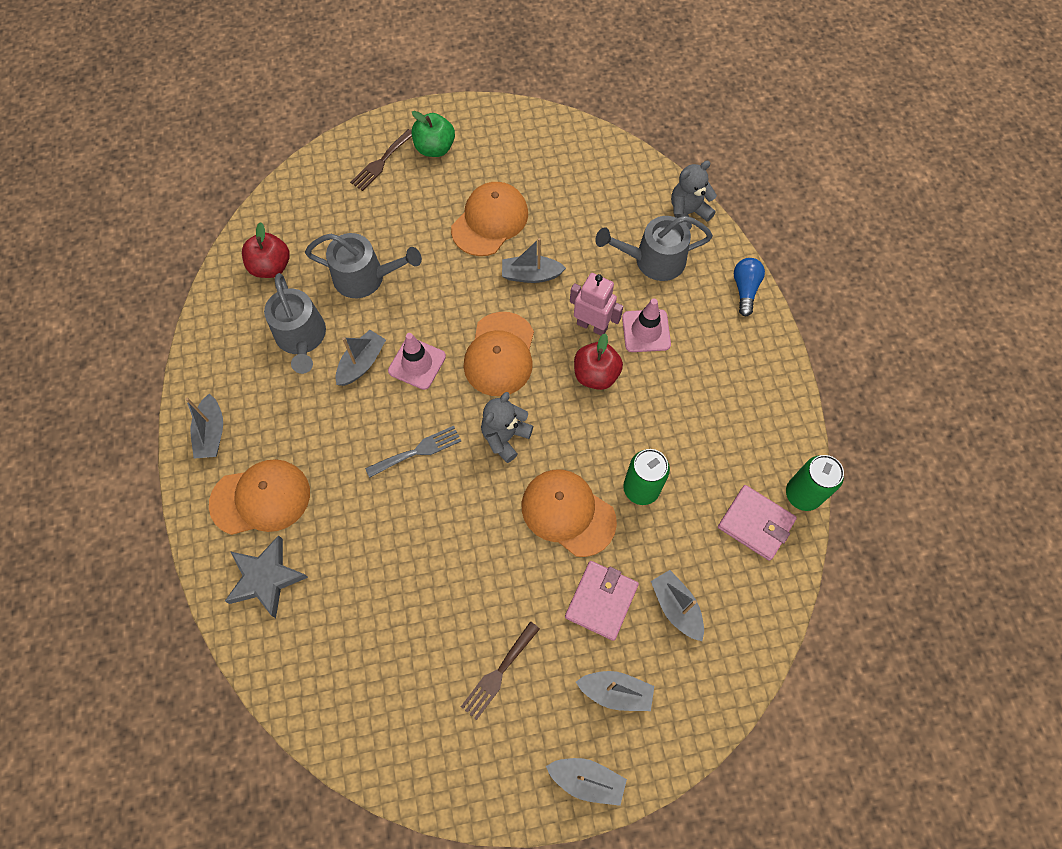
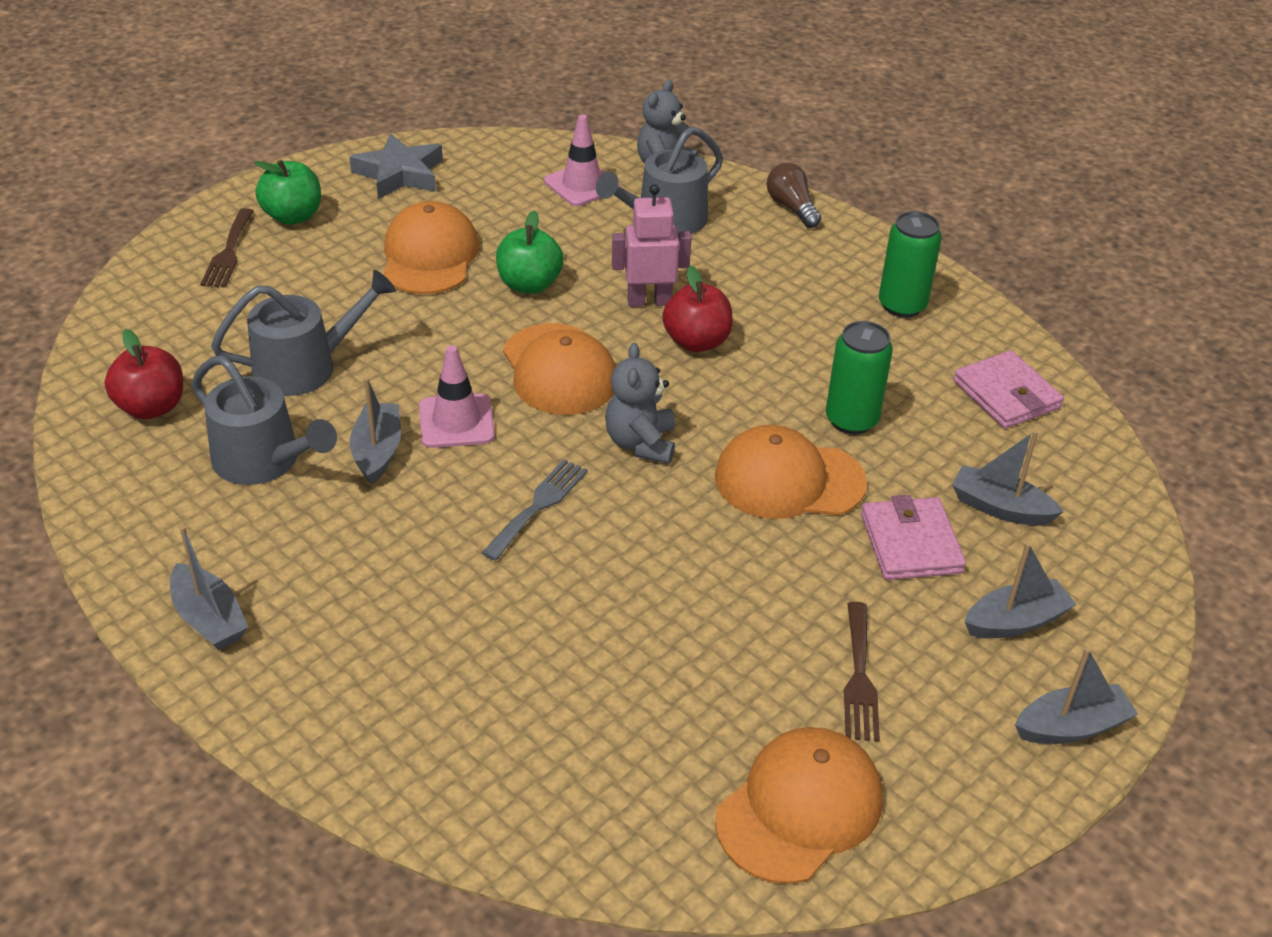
camera: 35 degrees left, 25 degrees down
(261, 498) = (352, 656): orange cap -> orange cap (799, 808)
(266, 578) = (440, 741): grey star -> grey star (399, 174)
(531, 275) = (529, 285): grey boat -> green apple
(646, 331) = (717, 282): pink traffic cone -> pink traffic cone (582, 185)
(745, 289) = (792, 207): blue light bulb -> brown light bulb
(755, 523) = (1006, 394): pink wallet -> pink wallet turned 60 degrees clockwise
(802, 494) = (1027, 349): green can -> green can (902, 305)

